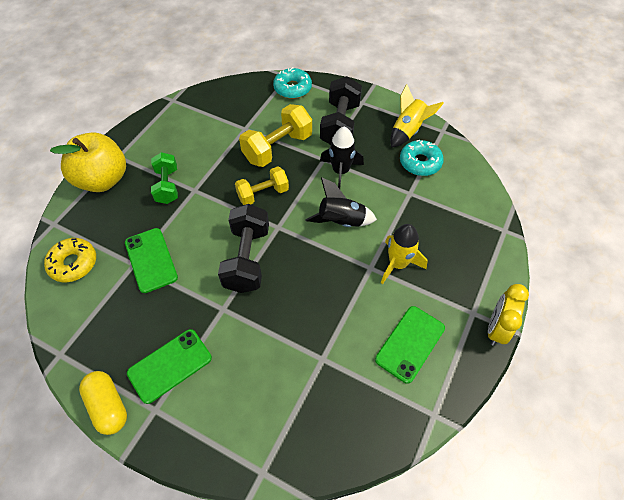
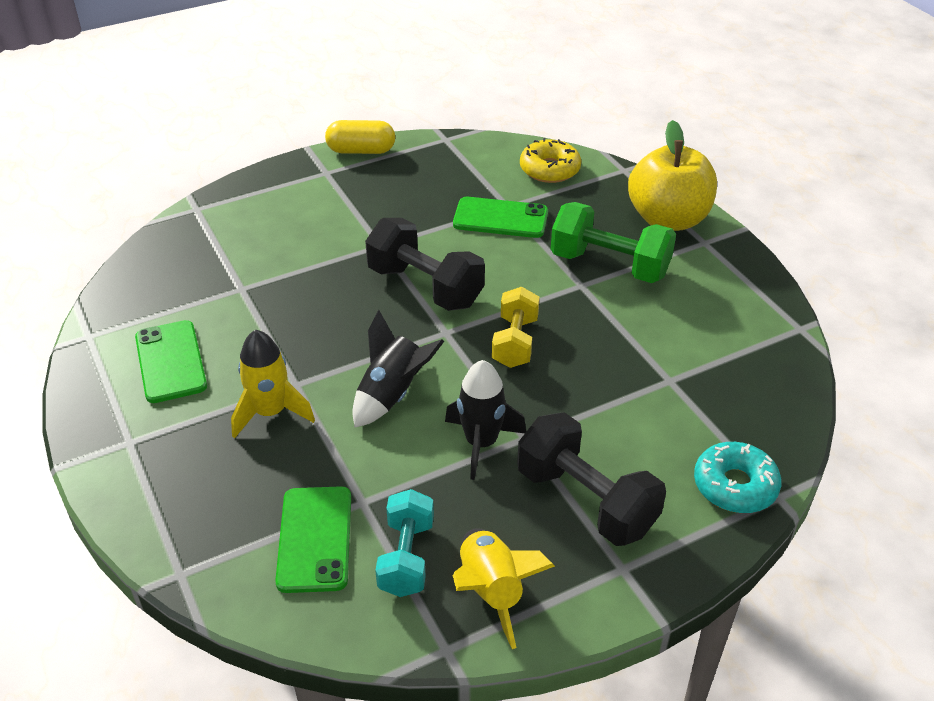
camera: 125 degrees right, 15 degrees down
(167, 186) = (609, 265): green dumbbell -> green dumbbell, size x1.51
(170, 365) = (358, 192): green phone -> green phone (315, 539)
(277, 148) = (594, 397): yellow dumbbell -> none
(420, 162) = (406, 557): turquoise donut -> turquoise dumbbell
(496, 328) = (87, 449): yellow clock -> none

